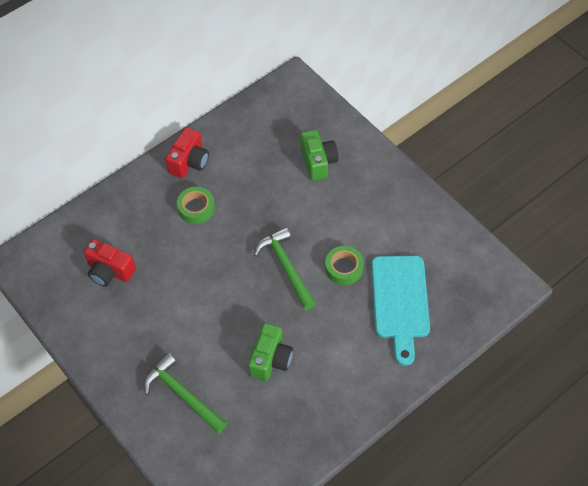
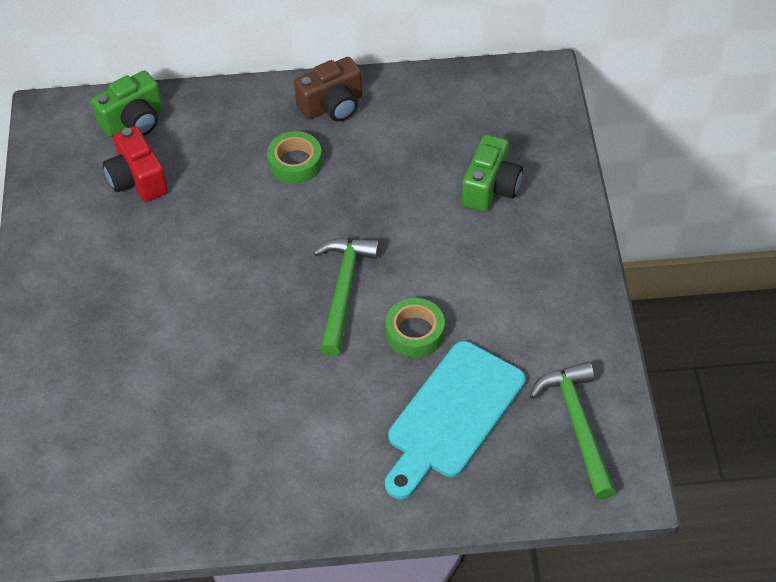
camera: 35 degrees right, 5 degrees down
(182, 394) = (98, 365): green hammer -> green hammer (577, 425)
(189, 162) = (332, 106): red camera -> brown camera
(270, 359) = (232, 387): green camera -> green camera (134, 121)

